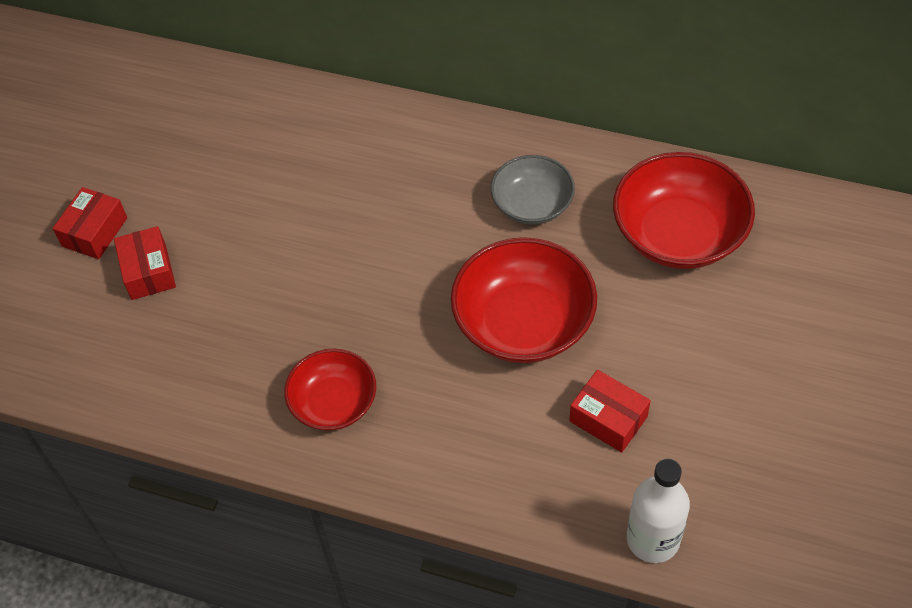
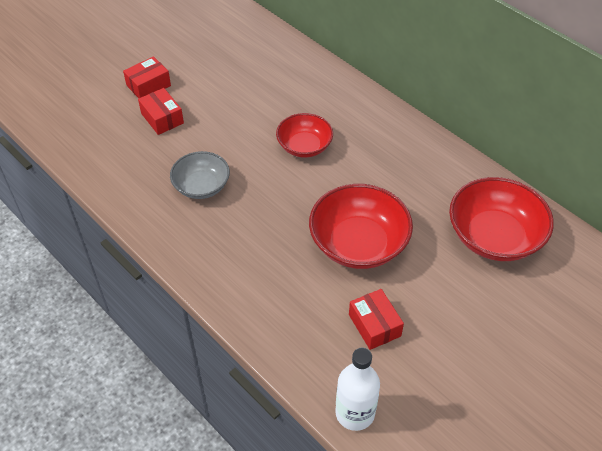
camera: 25 degrees right, 5 degrees down
(148, 272) = (162, 118): red box -> red box turned 45 degrees counterclockwise
(334, 403) = (214, 235): red bowl -> red bowl (304, 146)
(532, 204) = (409, 178): grey bowl -> grey bowl (201, 186)

